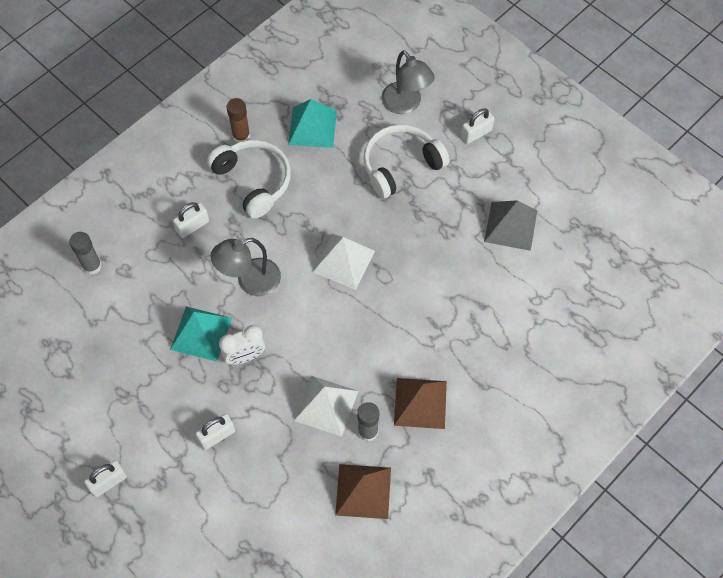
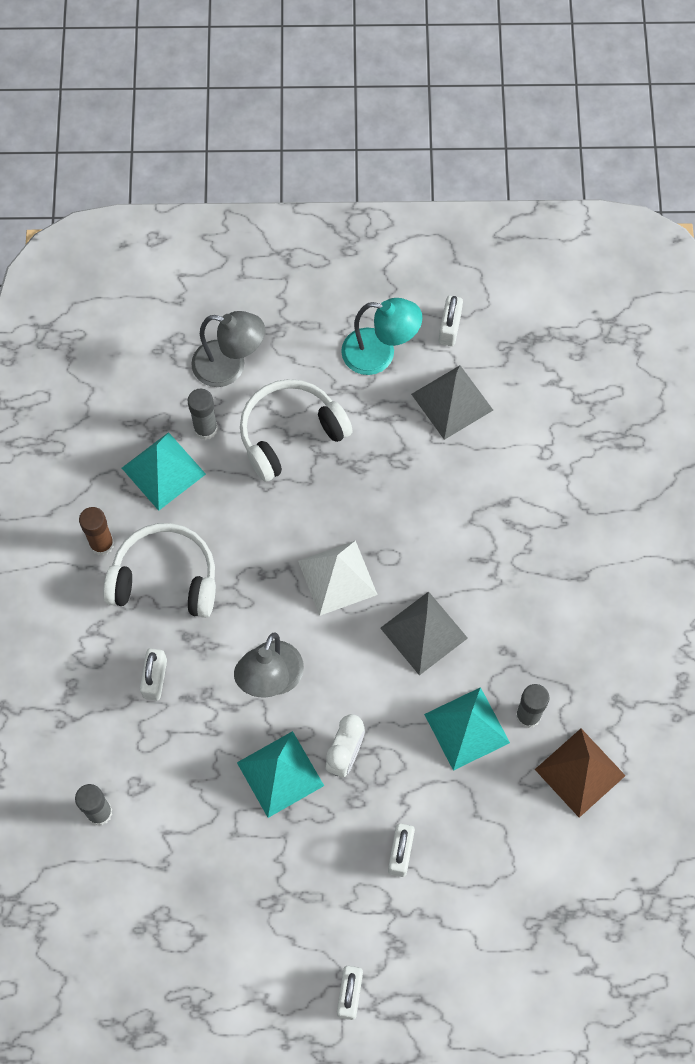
camera: 45 degrees left, 5 degrees up
(326, 405) = (467, 728): white pyramid -> turquoise pyramid
(358, 125) = (205, 429): none -> grey glue stick
(358, 333) = (424, 633): none -> grey pyramid
(400, 165) = (290, 433): white headphones -> white headphones turned 45 degrees clockwise
(420, 403) = (545, 645): brown pyramid -> none
(476, 133) = (327, 337): white padlock -> white padlock (449, 328)
(496, 166) = (379, 354): none -> turquoise lamp

